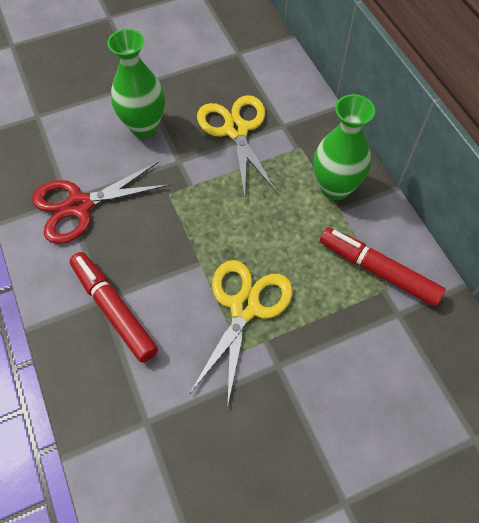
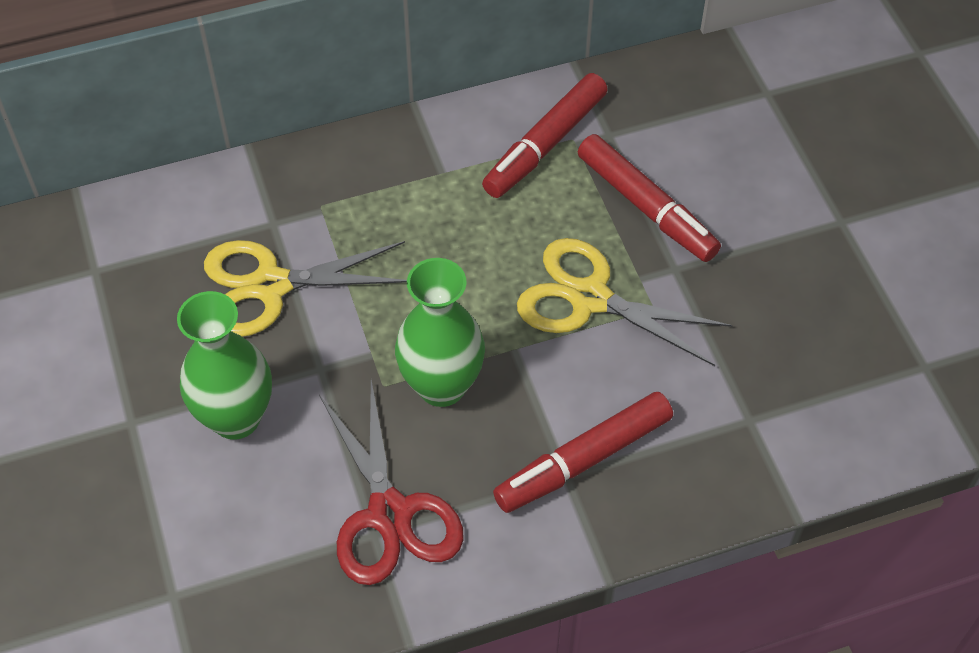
camera: 85 degrees left, 5 degrees down
(332, 343) = (646, 207): none -> red marker
(335, 188) = (404, 173): green vase -> green vase (441, 386)

